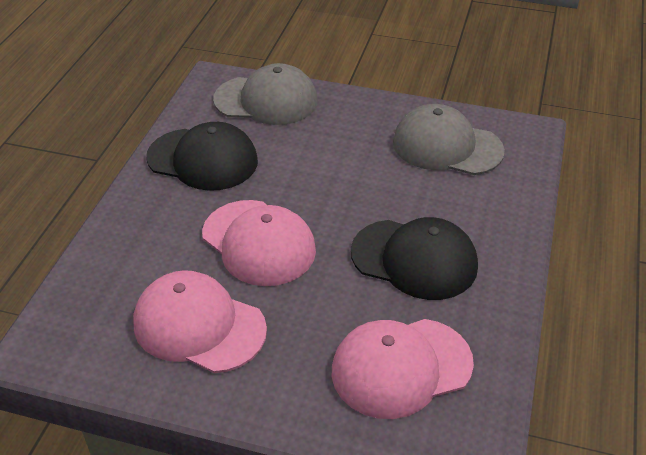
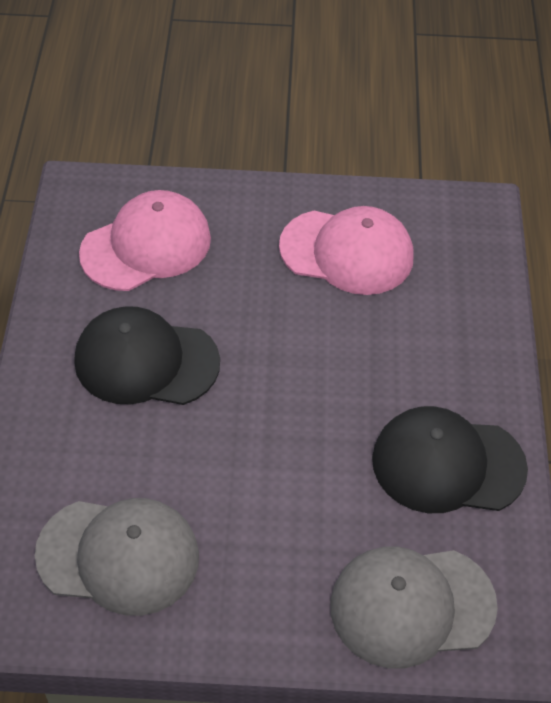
camera: 165 degrees right, 10 degrees up
(258, 243) = (325, 352): pink cap -> none

